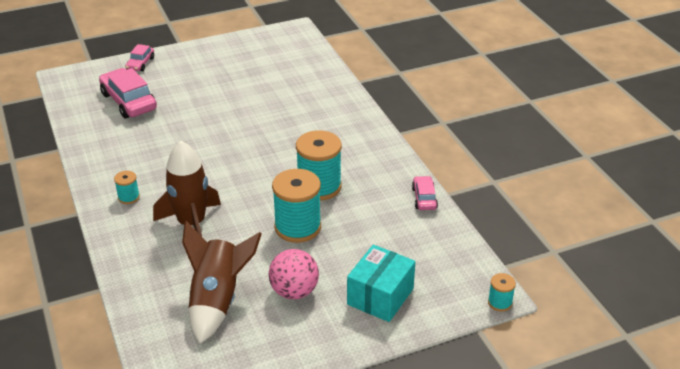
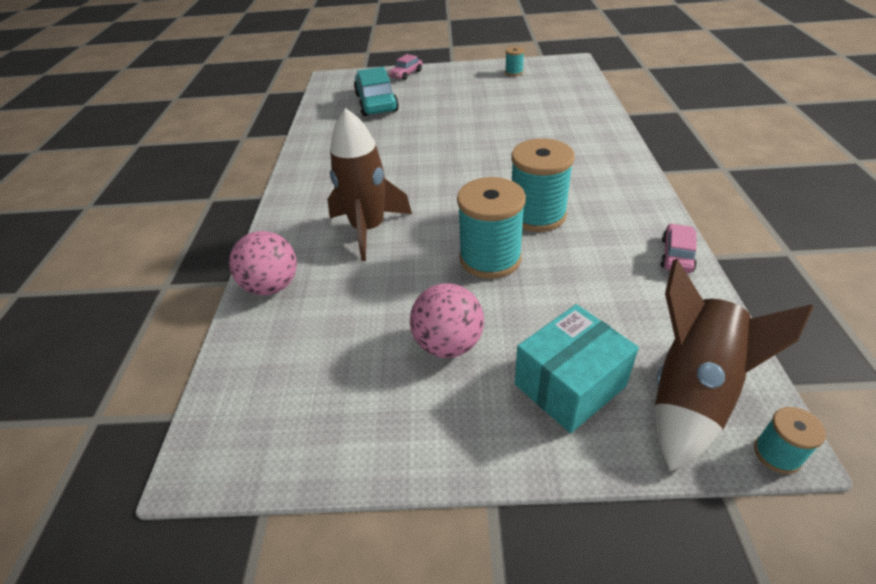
camera: 25 degrees right, 5 degrees up
(128, 197) = (321, 189): turquoise spool -> turquoise spool (514, 72)
(129, 101) = (376, 103): pink car -> turquoise car
(140, 283) = (272, 286): none -> pink ball
(217, 300) = (345, 331): brown rocket -> brown rocket (692, 394)

